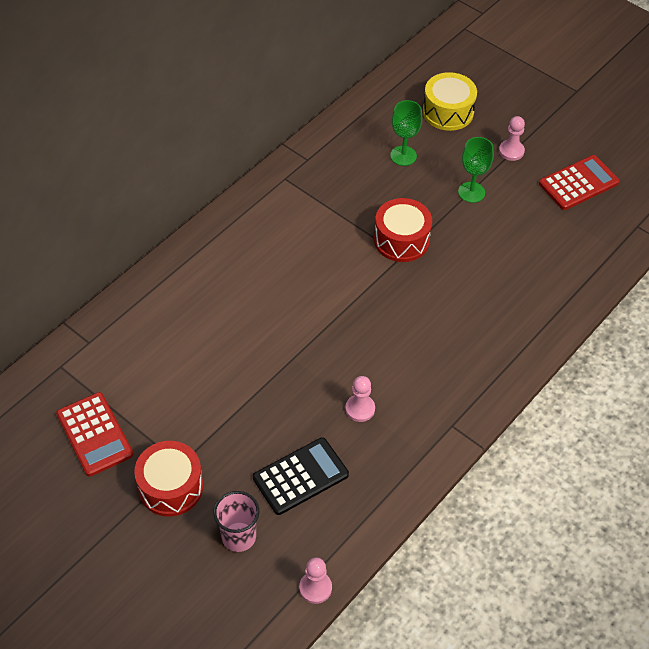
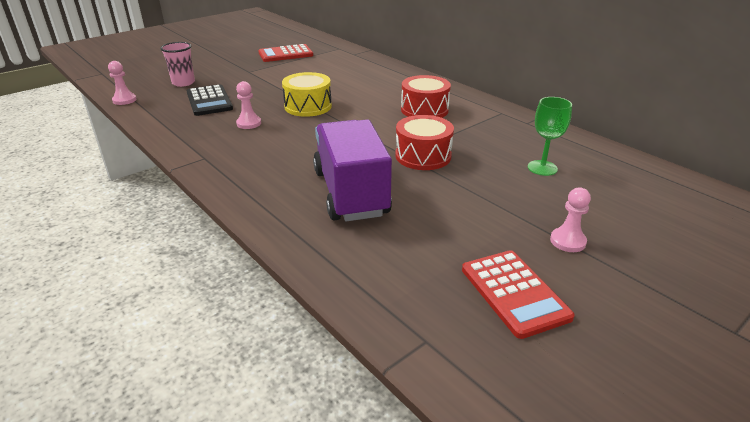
camera: 100 degrees right, 20 degrees down
(171, 487) = (234, 69): red drum -> red drum (424, 110)
(448, 112) = (626, 203): yellow drum -> yellow drum (308, 106)
(471, 192) = (490, 202): green goblet -> none
(484, 287) = (351, 192): none -> purple truck

